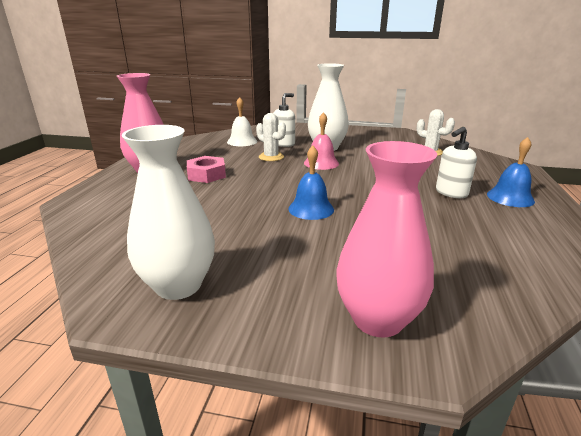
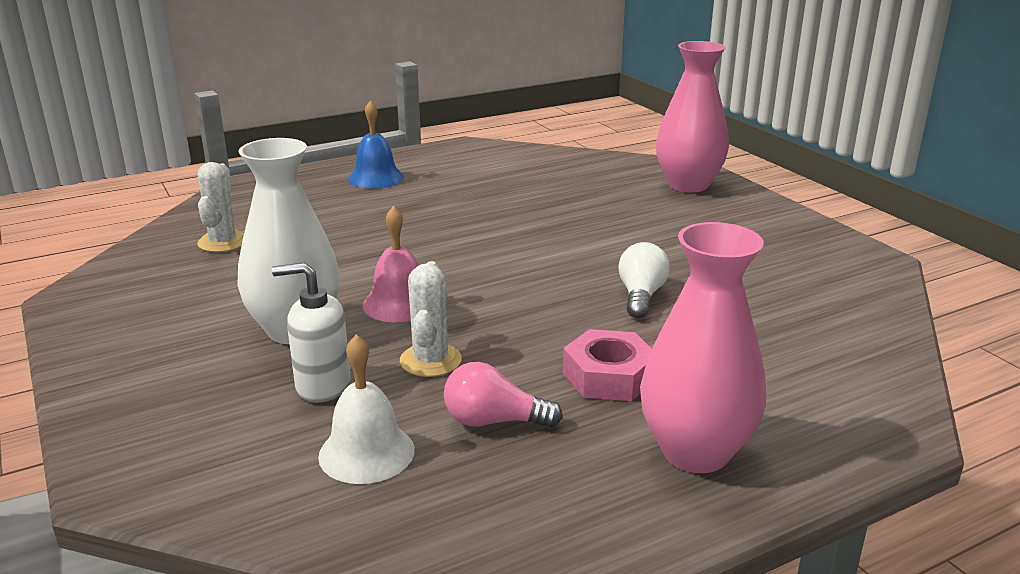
camera: 130 degrees left, 0 degrees up
(178, 285) = (808, 253): white vase -> none
(223, 155) = (493, 421): none -> pink light bulb
(242, 204) = (641, 296): none -> white light bulb
(311, 209) = (576, 254): blue bell -> none
(451, 193) = (404, 202): white soap dispenser -> none

